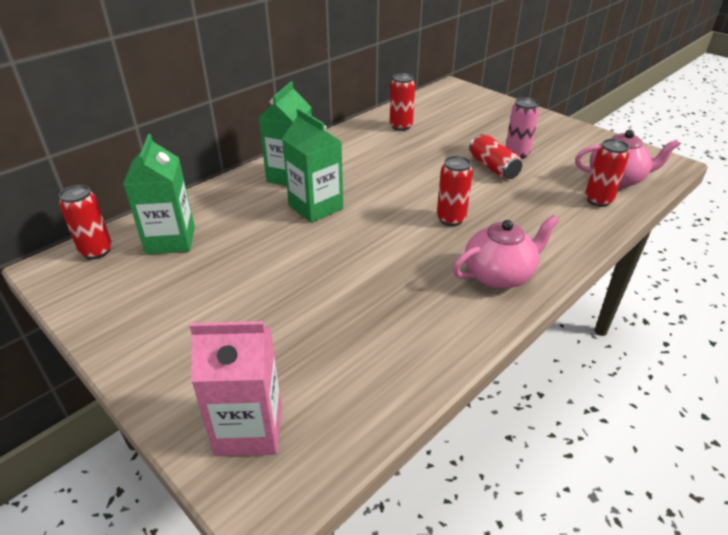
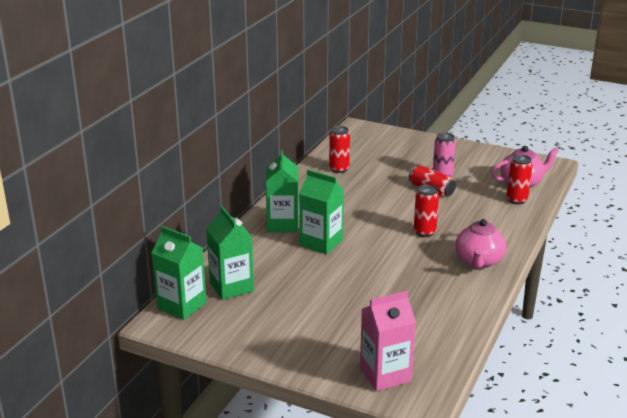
camera: 20 degrees left, 10 degrees down
(96, 251) = (182, 305): red can -> green carton
(499, 275) = (479, 261): pink teapot -> pink teapot turned 150 degrees clockwise

